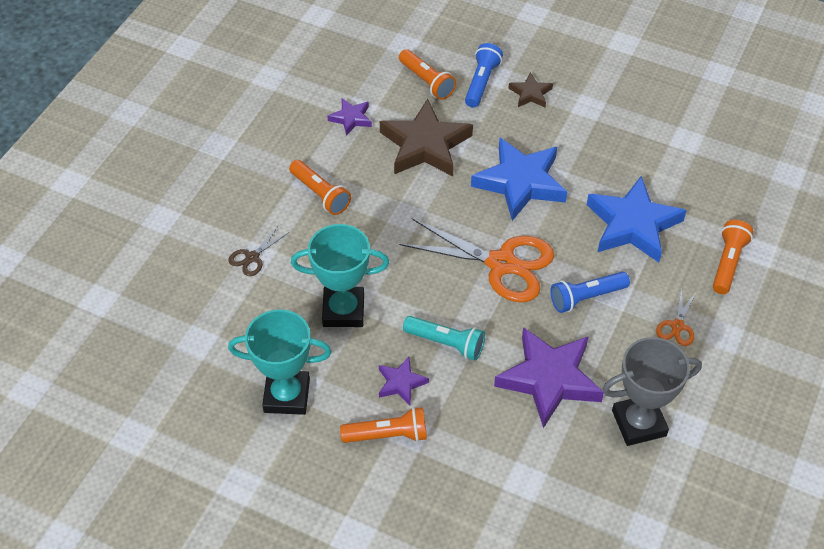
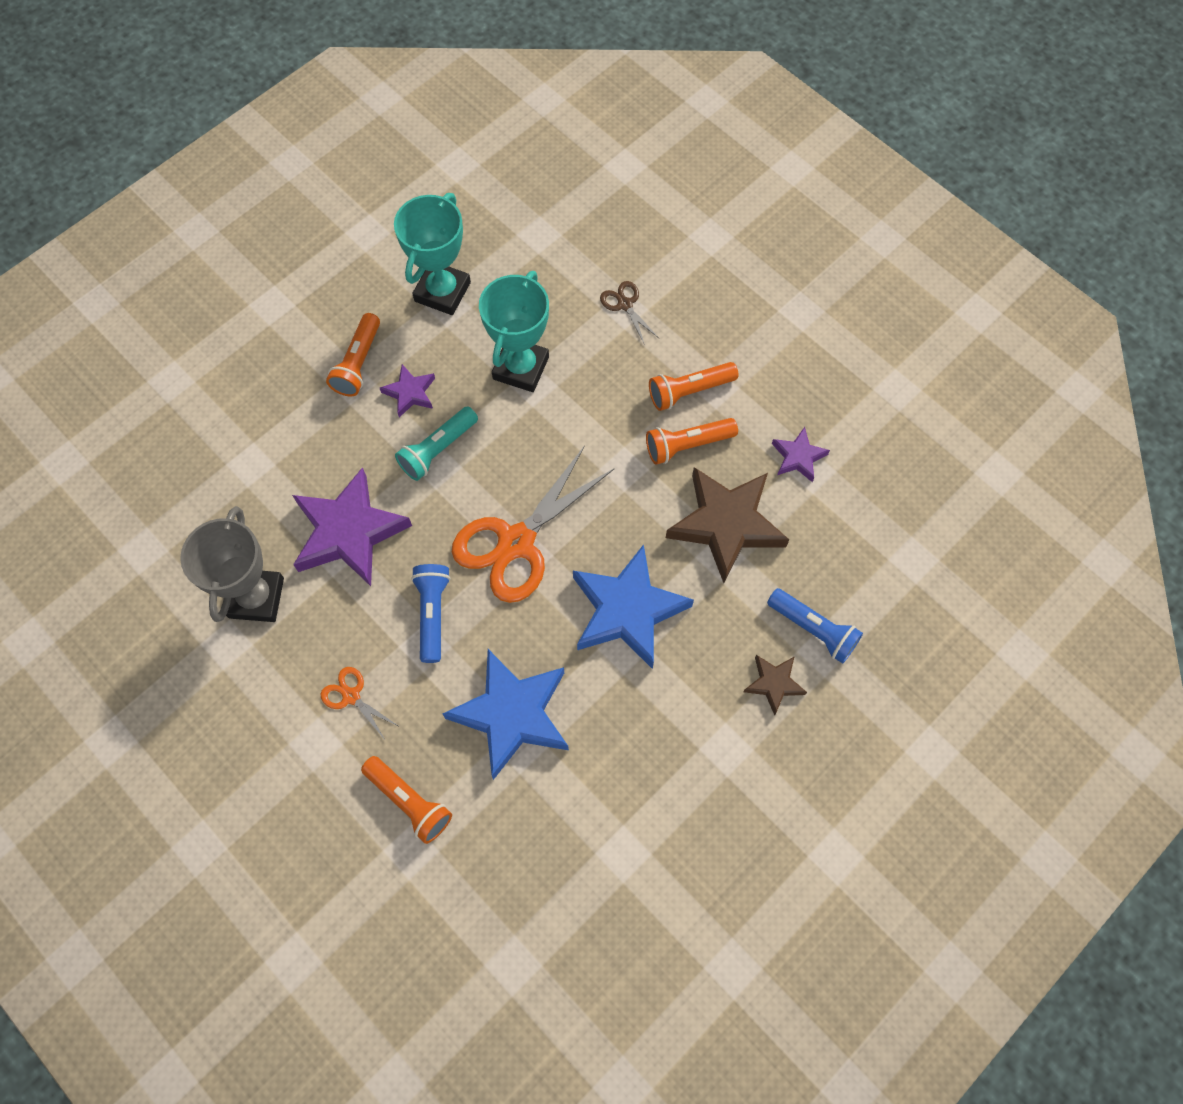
camera: 110 degrees right, 15 degrees up
(427, 81) = (836, 563): orange flashlight -> orange flashlight (687, 445)

